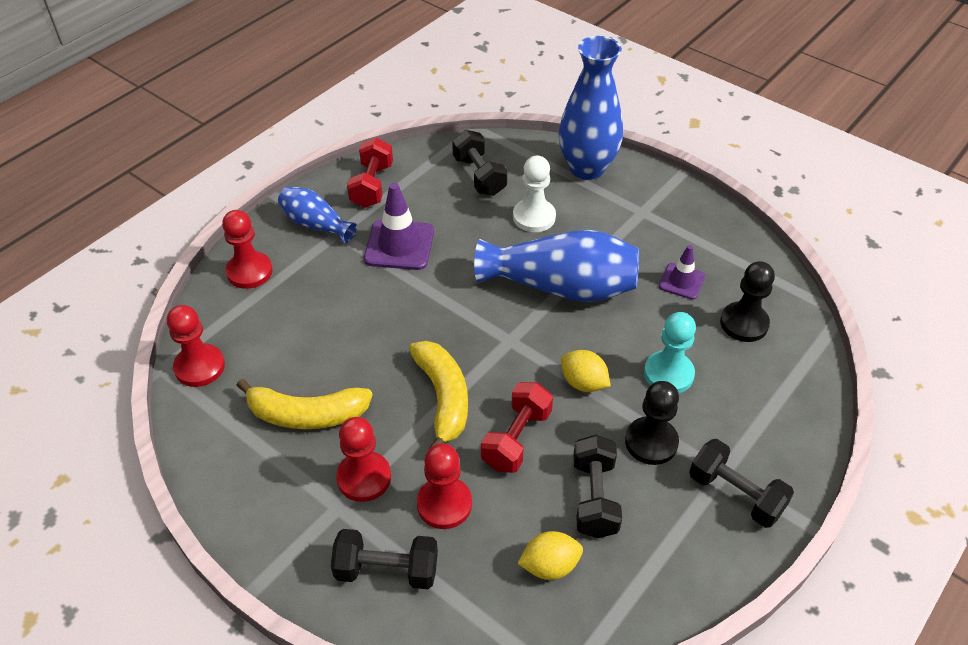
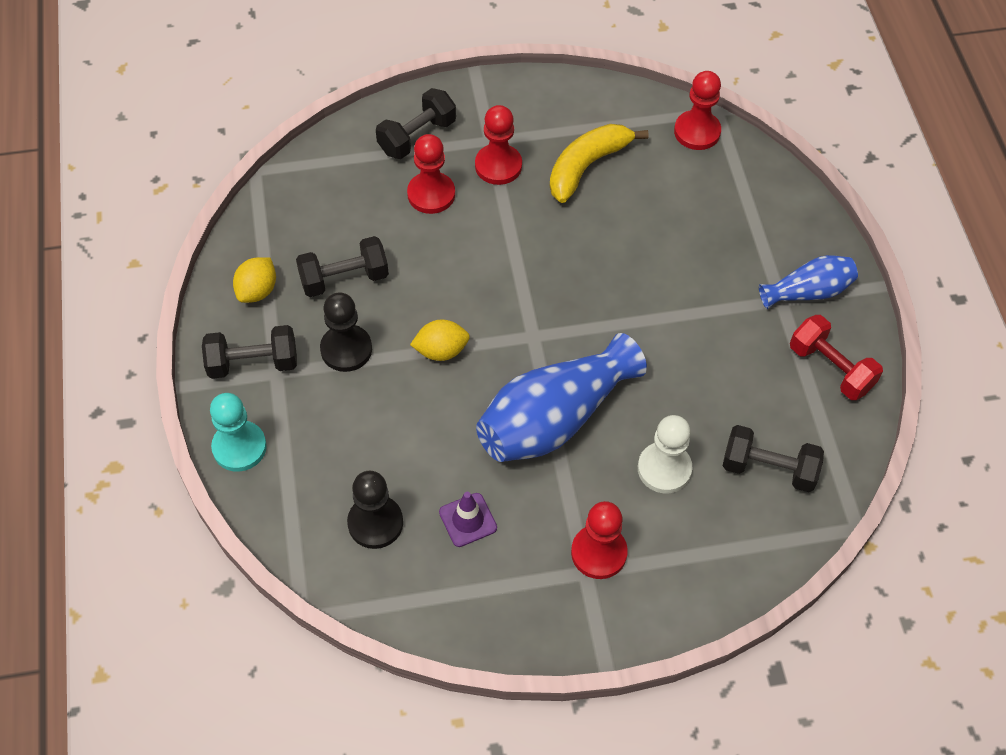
camera: 130 degrees right, 10 degrees up
(249, 272) = (783, 213): red pawn -> red pawn (599, 553)
(399, 245) = (722, 335): purple traffic cone -> none
(443, 398) = (519, 252): yellow banana -> none
(516, 439) = (438, 270): red dumbbell -> none
(549, 566) = (327, 217): yellow lemon -> yellow lemon (257, 291)
(587, 168) = (695, 578): blue vase -> none
(594, 497) = (344, 278): black dumbbell -> black dumbbell turned 60 degrees counterclockwise
(668, 374) = (388, 416): turquoise pawn -> turquoise pawn (239, 447)

